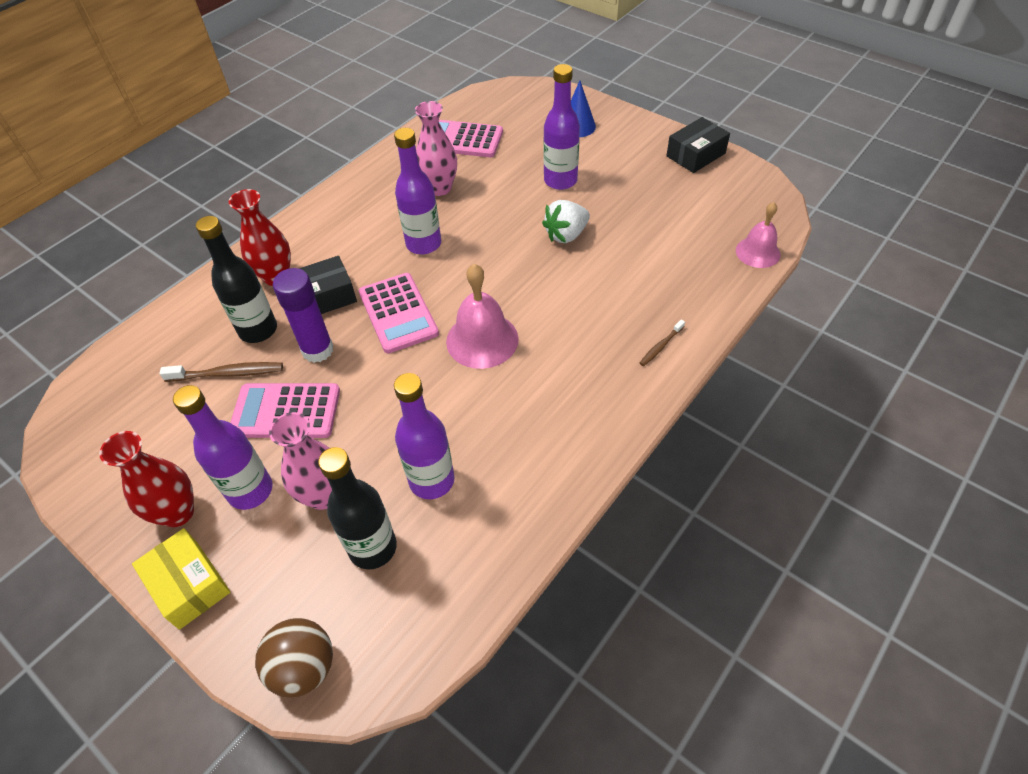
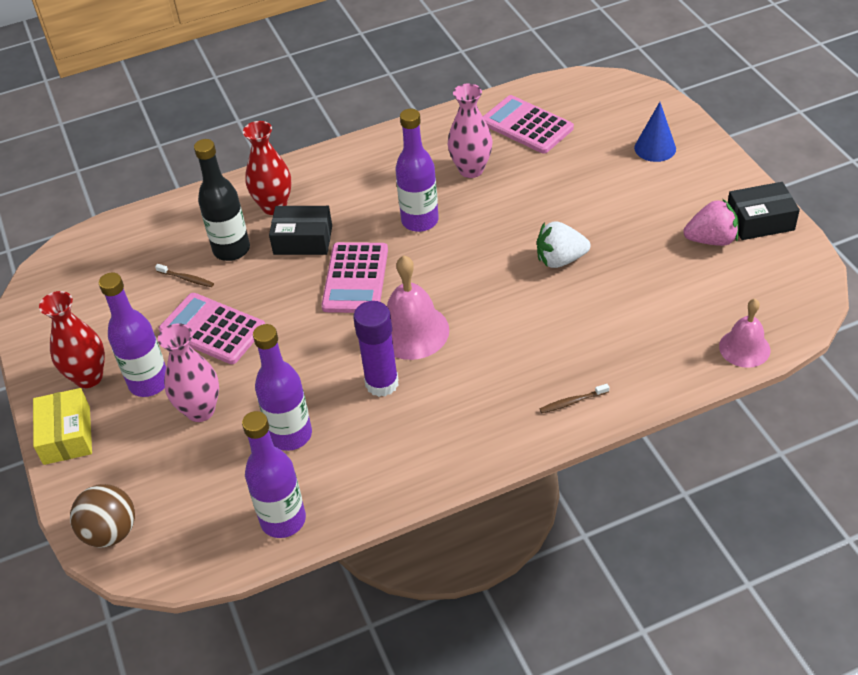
camera: 30 degrees right, 5 degrees down
(228, 373) = (186, 279): brown toothbrush -> brown toothbrush, size x0.59
(317, 350) = (268, 286): purple glue stick -> purple glue stick (382, 383)
(373, 548) = (212, 468): black bottle -> none
(560, 181) = (594, 201): purple bottle -> purple bottle (283, 520)
(671, 180) = (711, 240): none -> pink strawberry

